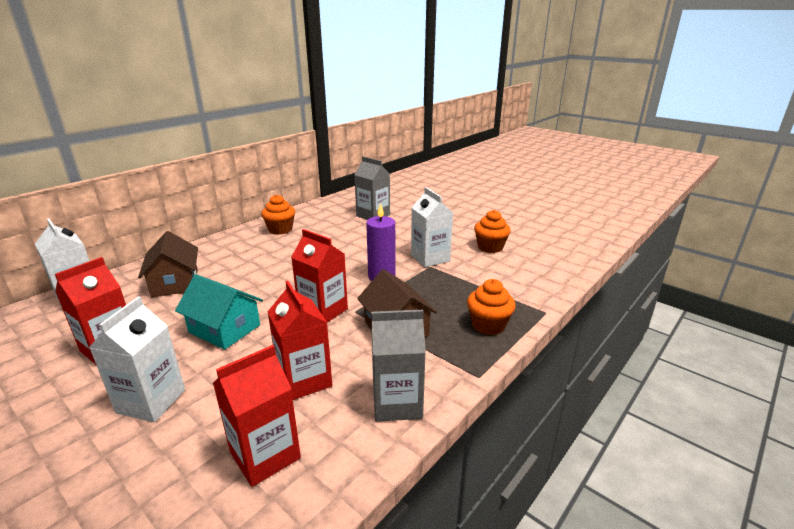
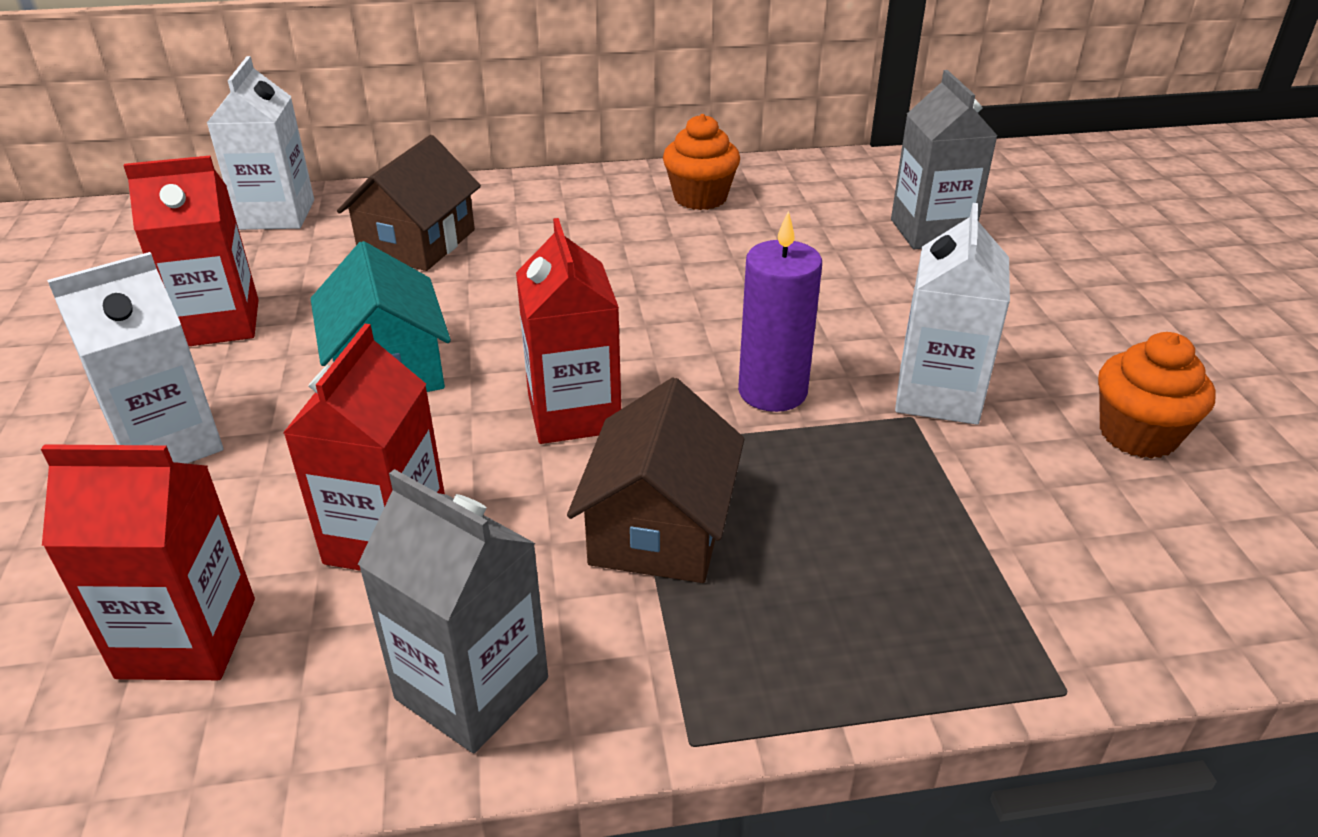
camera: 40 degrees right, 10 degrees up
(488, 325) = (868, 637): orange cupcake -> none

